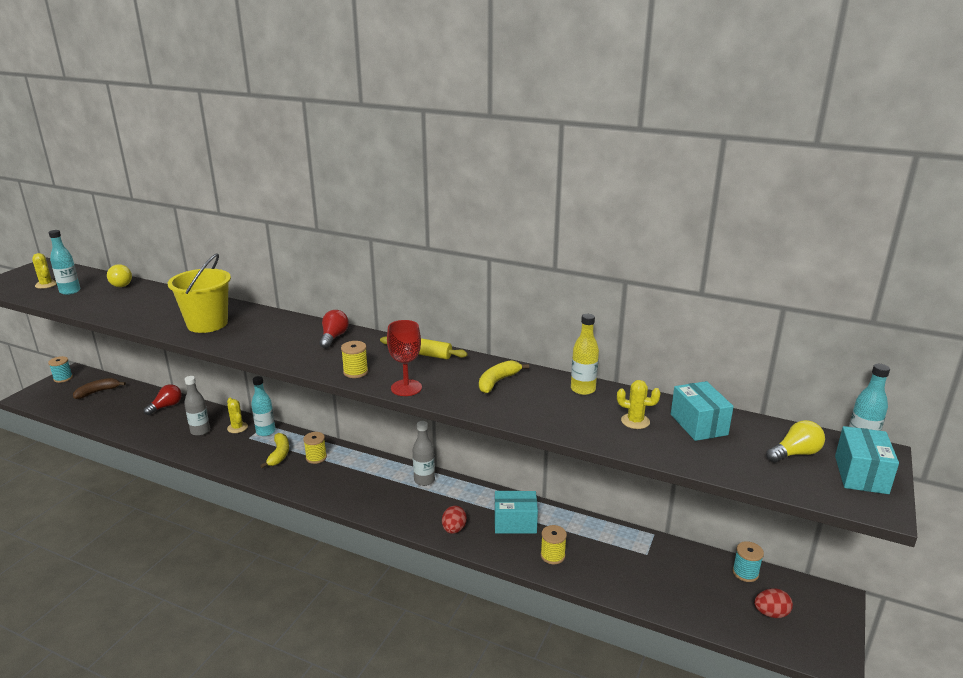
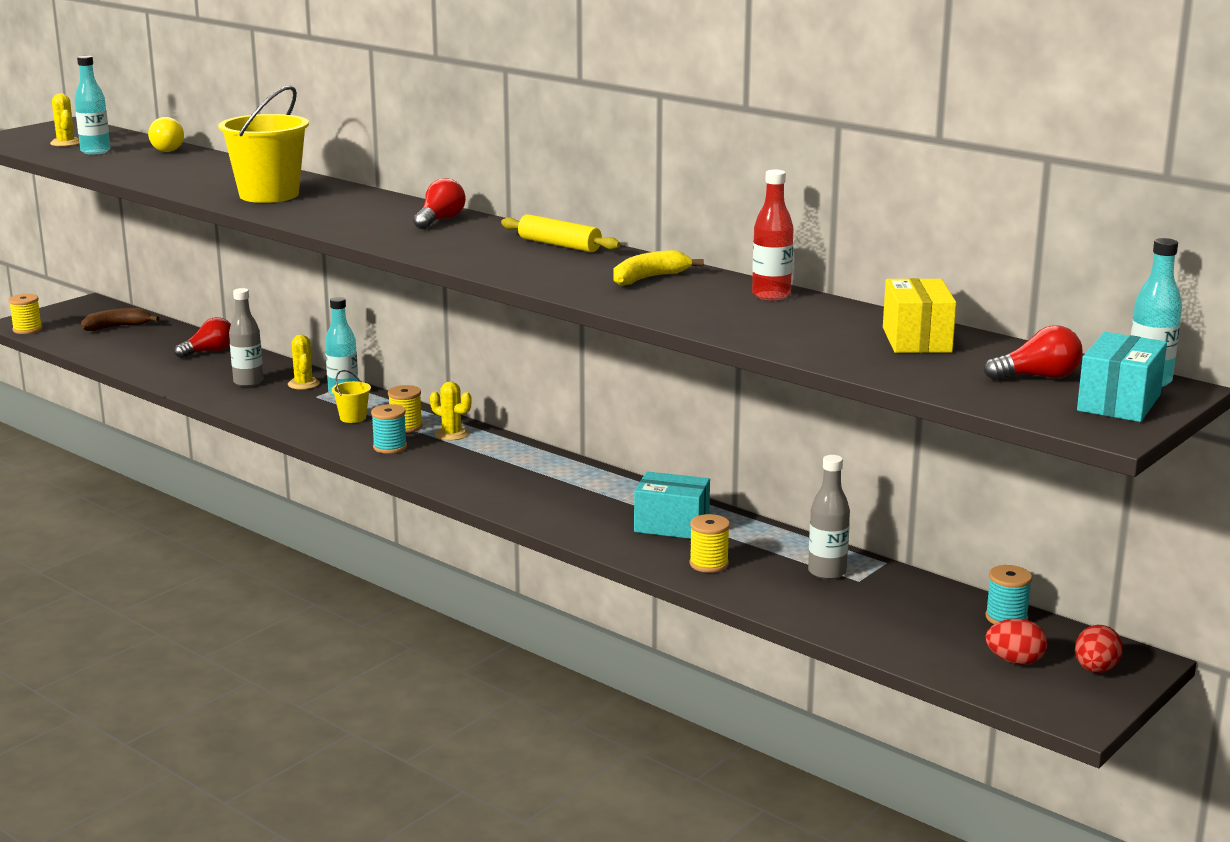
camera: 15 degrees right, 5 degrees down
(63, 378) = (73, 308): turquoise spool -> turquoise spool (390, 447)
(279, 454) = (353, 418): yellow banana -> yellow bucket
(355, 372) = (450, 253): yellow spool -> yellow spool (27, 329)
(406, 388) = (511, 273): red goblet -> none
(424, 480) = (557, 467): grey bottle -> grey bottle (827, 572)
(454, 529) = (574, 521): red egg -> red egg (1095, 669)
(583, 389) = (771, 295): yellow bottle -> red bottle
(635, 421) = (822, 329): yellow cactus -> yellow cactus (451, 434)
(698, 424) = (916, 340): turquoise box -> yellow box
(795, 453) = (1038, 377): yellow light bulb -> red light bulb

